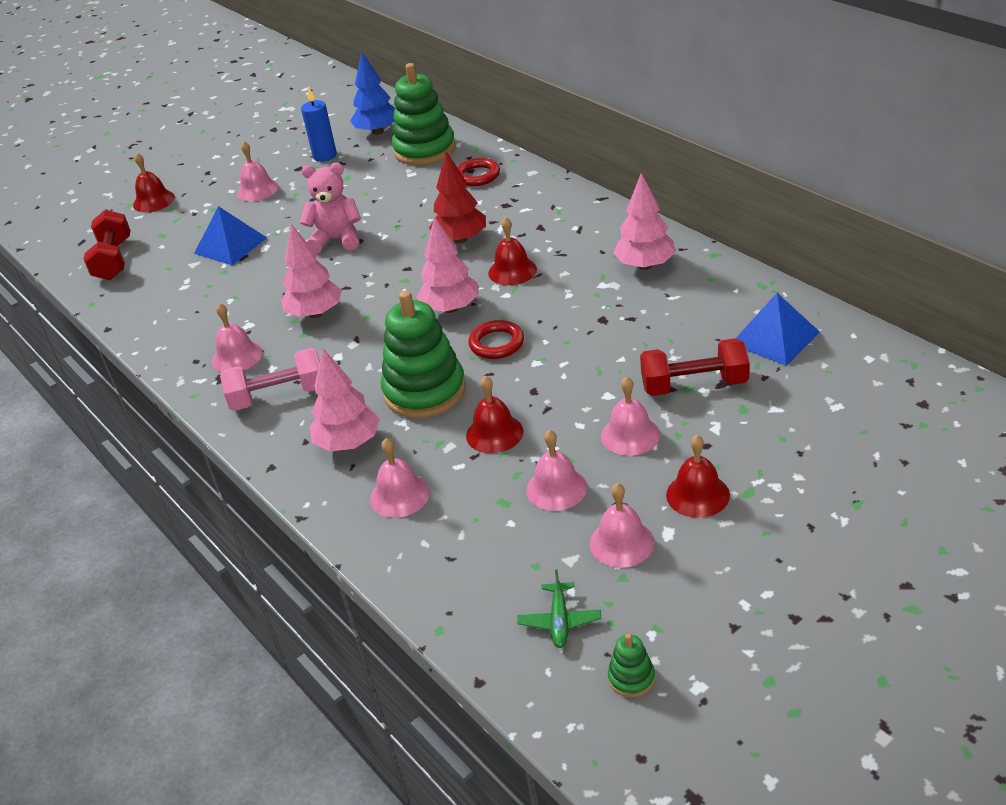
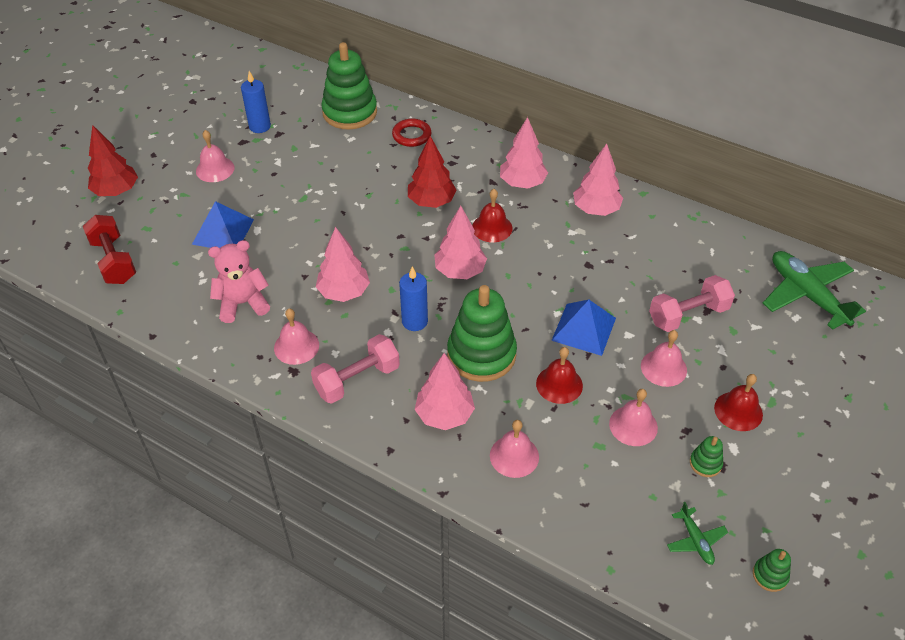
camera: 25 degrees left, 10 degrees up
(153, 201) = (116, 191): red bell -> red tree
(337, 239) = (321, 214): pink teddy bear -> pink teddy bear (242, 303)
(372, 350) = (414, 321): none -> blue candle
(378, 132) = (296, 96): blue tree -> none
(496, 343) = (516, 300): red ring -> none
(573, 231) = (522, 183): none -> pink tree
(621, 543) = (705, 463): pink bell -> green stacking toy
(694, 385) = (688, 315): red dumbbell -> pink dumbbell
(775, 338) = (725, 263): blue pyramid -> blue pyramid (584, 329)
(865, 384) = (807, 295): none -> green plane

